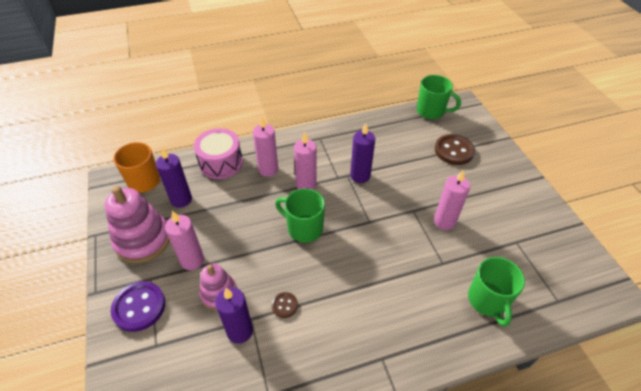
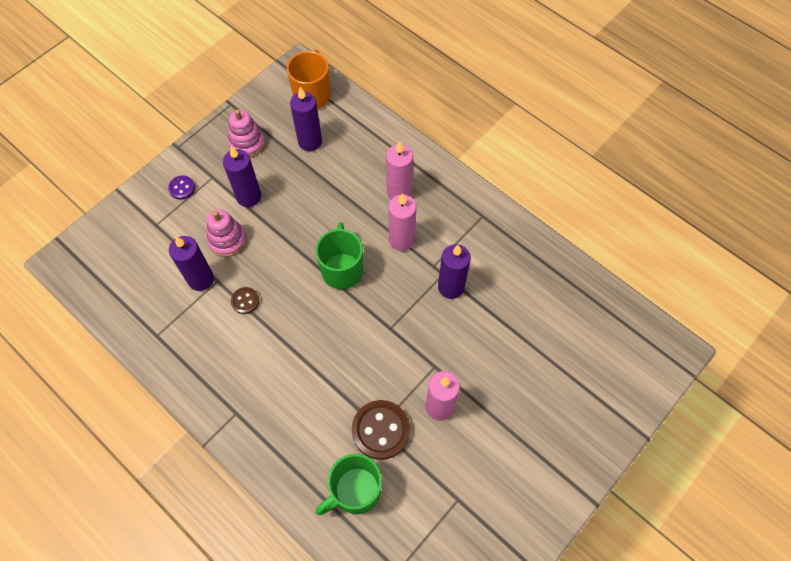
camera: 60 degrees right, 15 degrees up
(139, 307) = (182, 188): purple button -> purple button, size x0.52
(143, 240) = (247, 143): pink stacking toy -> pink stacking toy, size x0.61
(192, 260) = (249, 197): pink candle -> purple candle
(221, 163) = (379, 144): pink drum -> none
(431, 111) = (626, 317): green mug -> none
(454, 151) = (567, 374): brown button -> brown button (381, 430)

